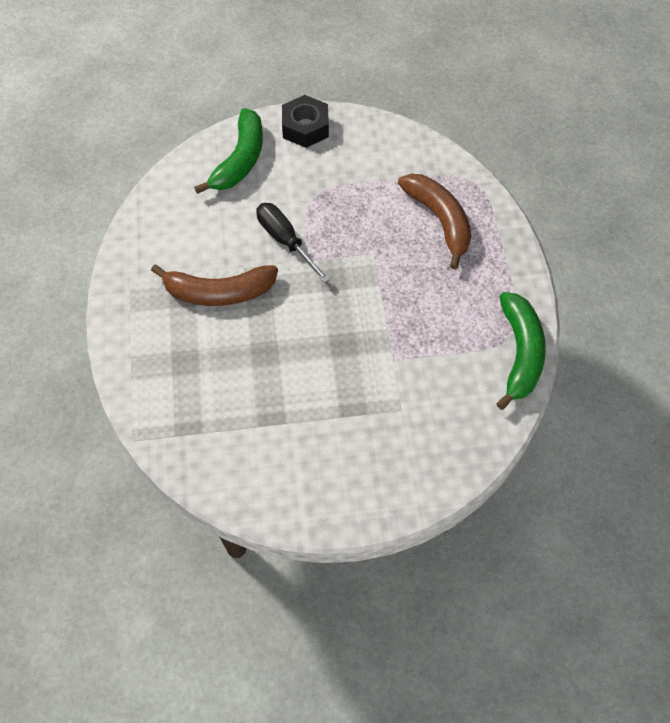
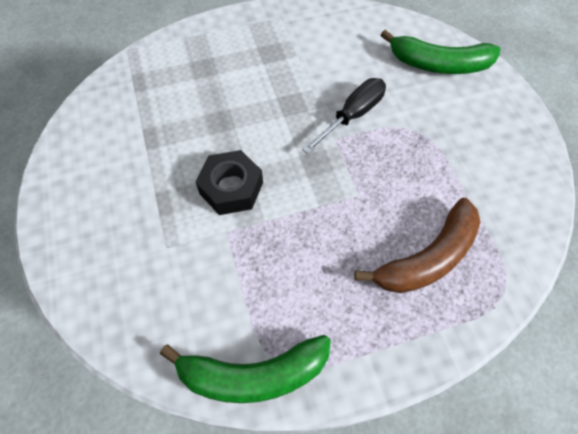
camera: 80 degrees right, 0 degrees up
(219, 292) = (280, 77): brown banana -> none
(305, 127) = (506, 108): black nut -> black nut (231, 188)

